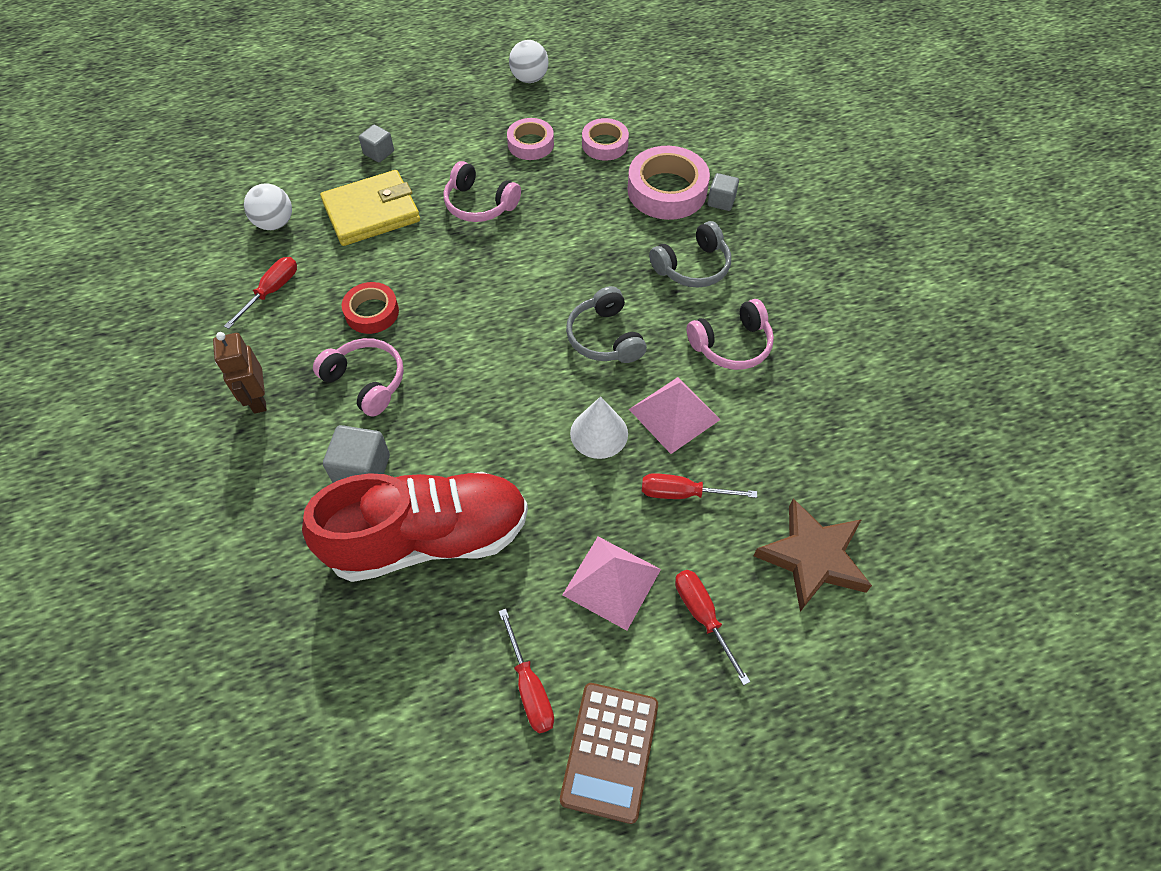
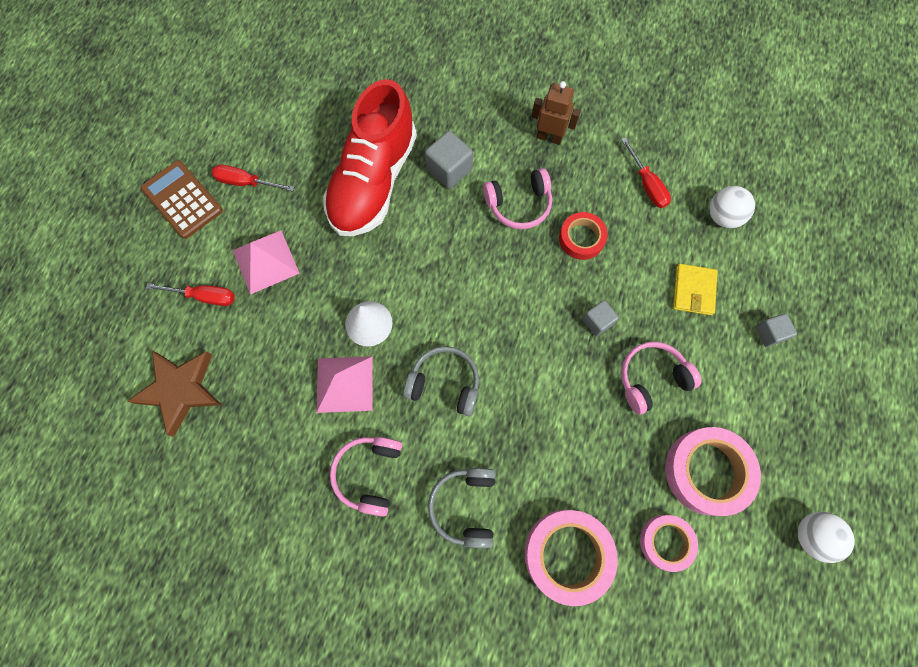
camera: 125 degrees right, 15 degrees up
(371, 212) = (693, 290): yellow wallet -> yellow wallet, size x0.61
(530, 144) = (707, 471): pink tape -> pink tape, size x1.65
(683, 493) = (285, 344): red screwdriver -> none
(721, 201) = (522, 596): grey cube -> grey cube (597, 321)

